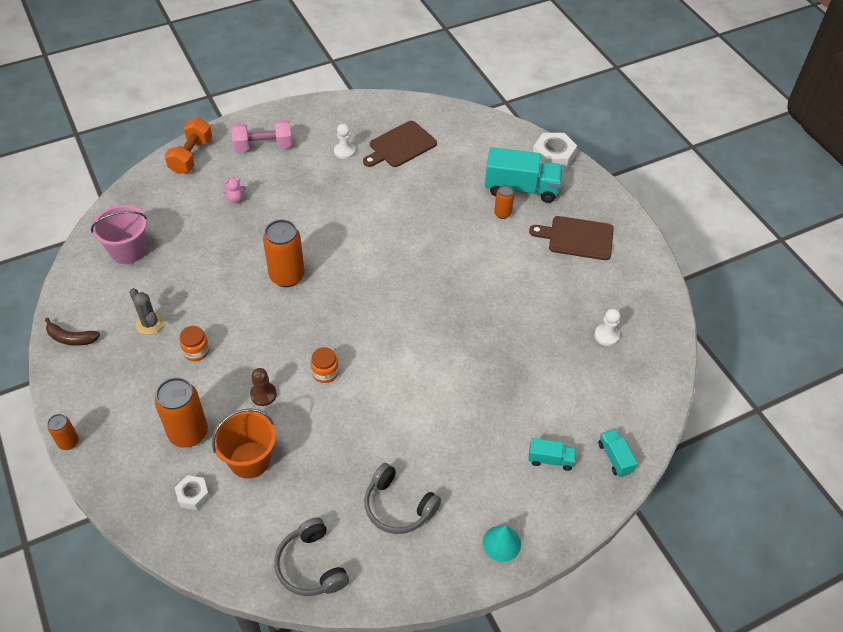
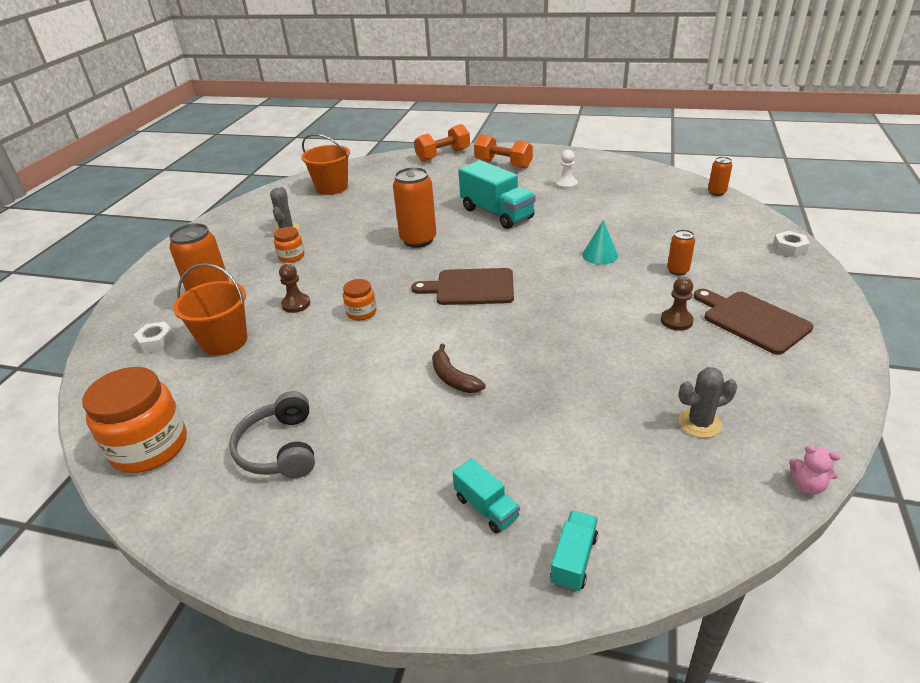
camera: 45 degrees right, 15 degrees down
(68, 442) = (143, 270): orange can -> orange can (716, 192)
(71, 338) = (231, 218): brown banana -> brown banana (453, 378)
(128, 250) = (332, 188): pink bucket -> orange bucket
(235, 199) = (442, 185): pink teddy bear -> pink teddy bear (807, 485)
(263, 146) = (503, 164): pink dumbbell -> orange dumbbell
(311, 566) = (150, 447): grey headphones -> orange jar
(400, 145) = (623, 195): brown cutting board -> brown cutting board (470, 287)
(501, 543) = (328, 556): turquoise cone -> turquoise cone (600, 255)
(521, 188) = (721, 260): turquoise truck -> turquoise truck (497, 213)
(537, 262) = (676, 321): none -> brown pawn
(553, 157) = (789, 249): white nut -> white nut, size x0.60
(606, 335) = (699, 423): white pawn -> grey cactus

